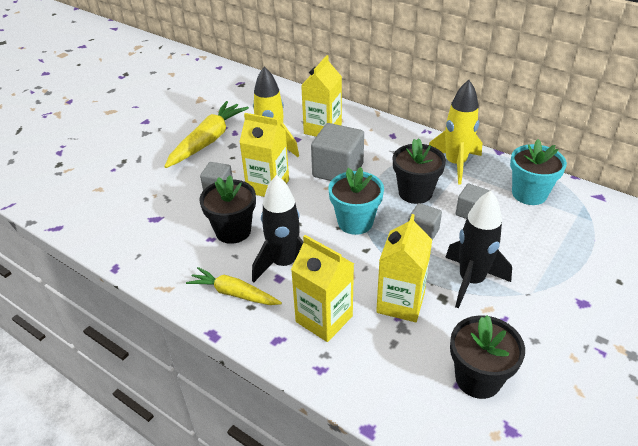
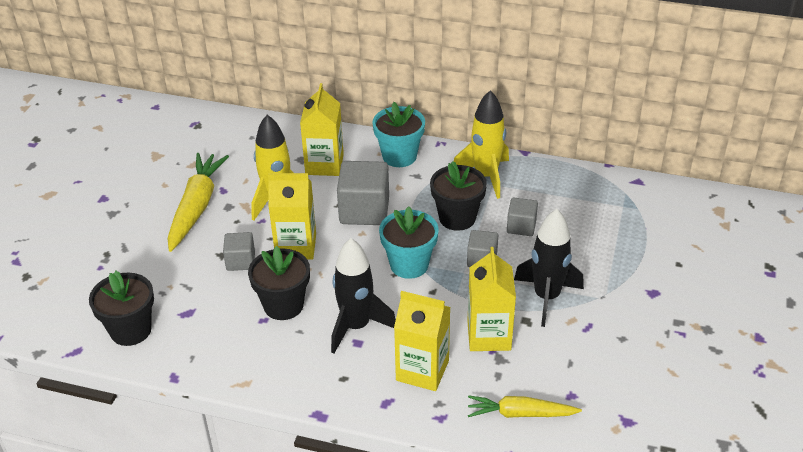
camera: 20 degrees left, 0 degrees up
(234, 293) = (319, 369): yellow carrot -> yellow carrot (520, 413)
(478, 378) = (585, 385): black flower pot -> black flower pot (131, 330)
(529, 194) = (570, 193): turquoise flower pot -> turquoise flower pot (399, 156)

